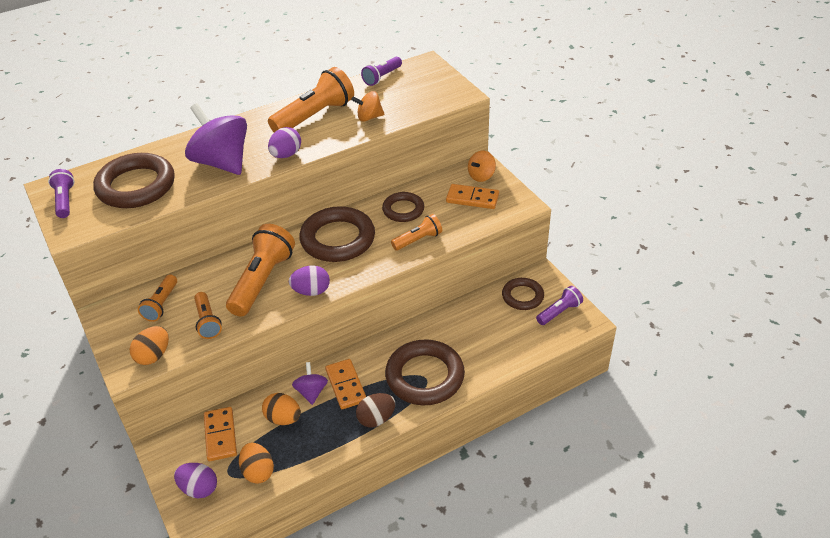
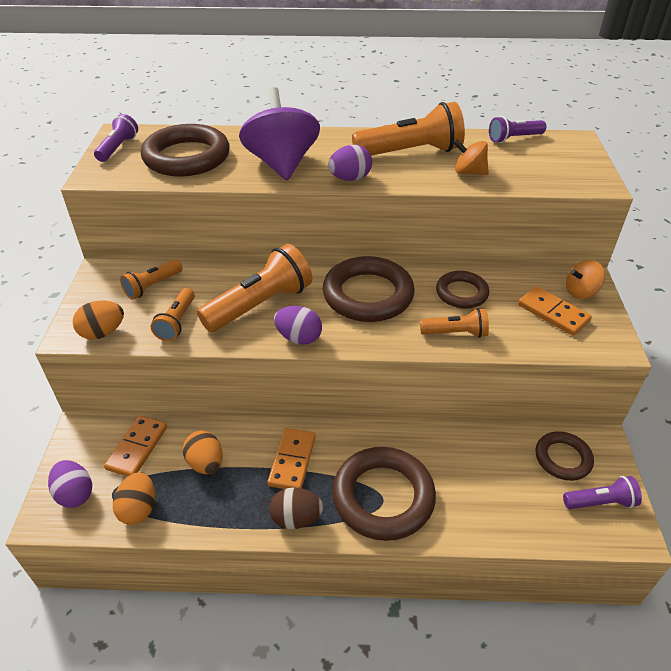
camera: 30 degrees right, 0 degrees up
(311, 392) = (253, 449): purple spinning top -> none

